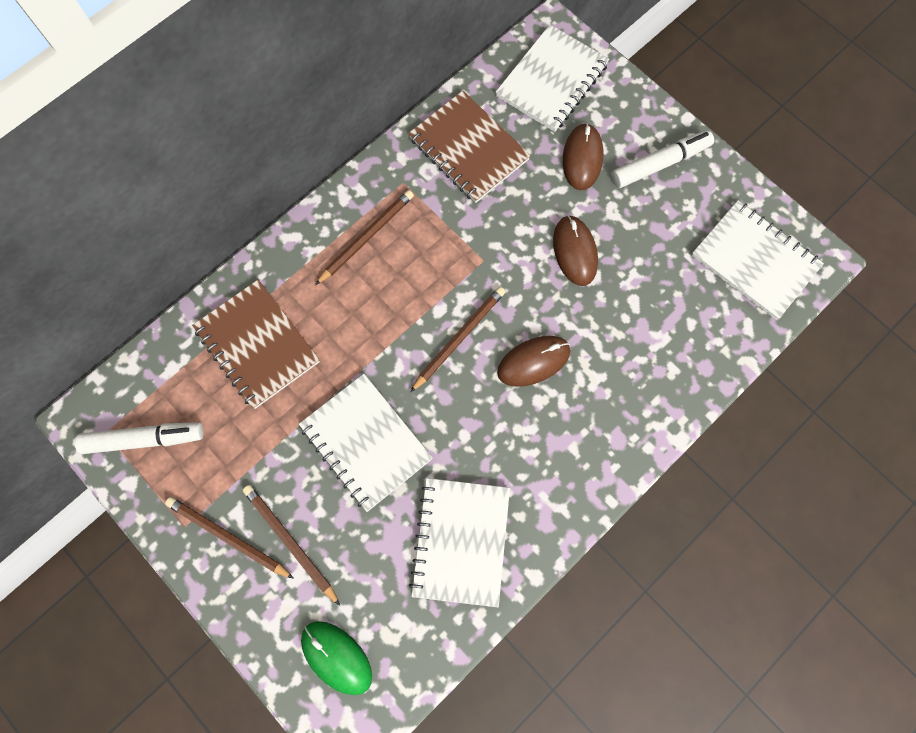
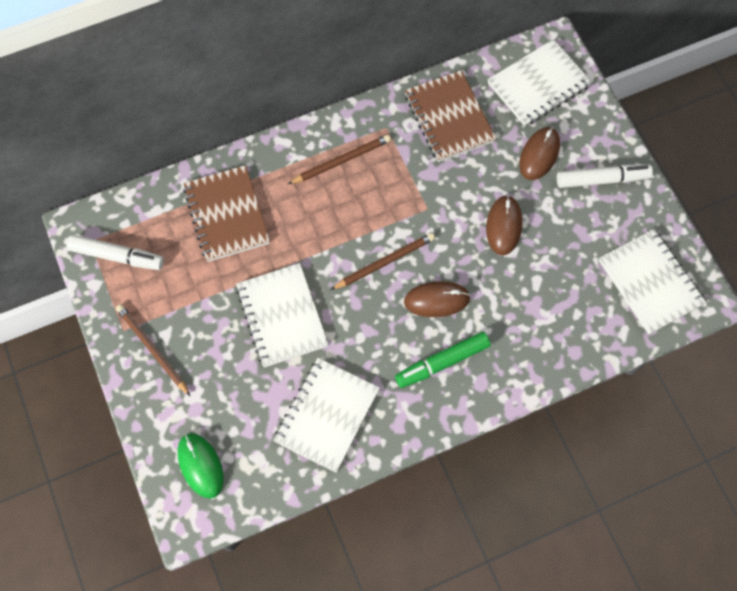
camera: 20 degrees right, 5 degrees down
(290, 542) = (197, 369): brown pencil -> none
(566, 431) = (442, 362): none -> green marker

